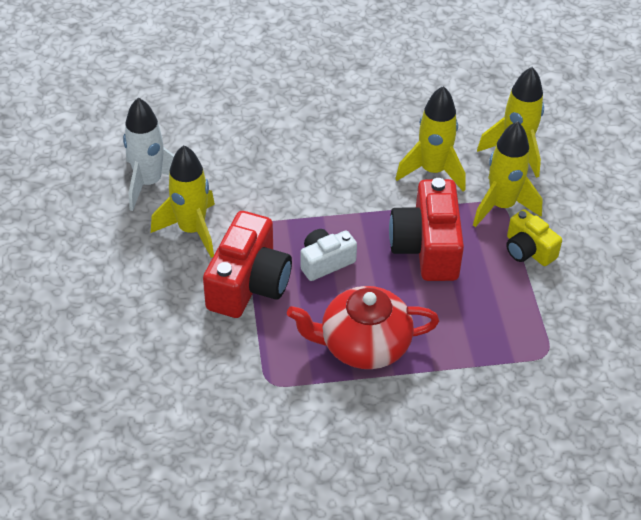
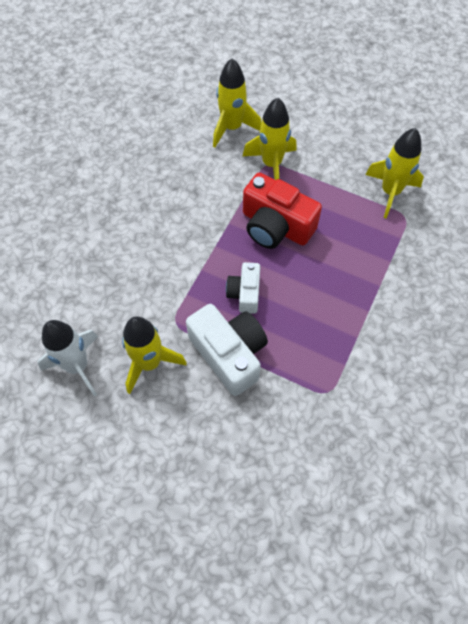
camera: 55 degrees left, 15 degrees up
(248, 284) = (229, 354): red camera -> white camera
(363, 345) = (332, 314): red teapot -> none
(433, 171) = (212, 182): yellow rocket -> yellow rocket (390, 192)
(528, 250) = (318, 174): yellow camera -> none

